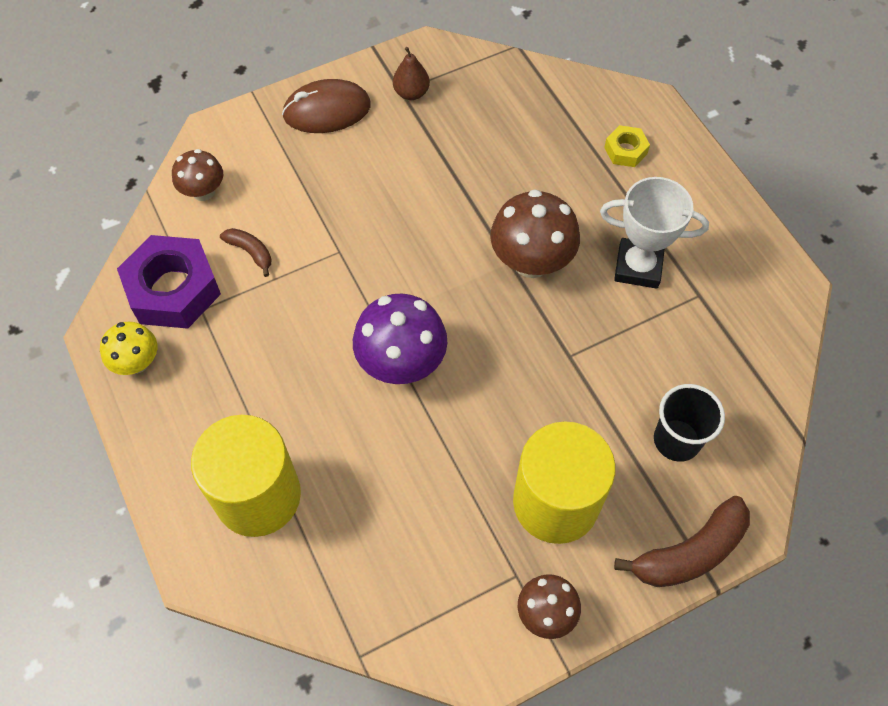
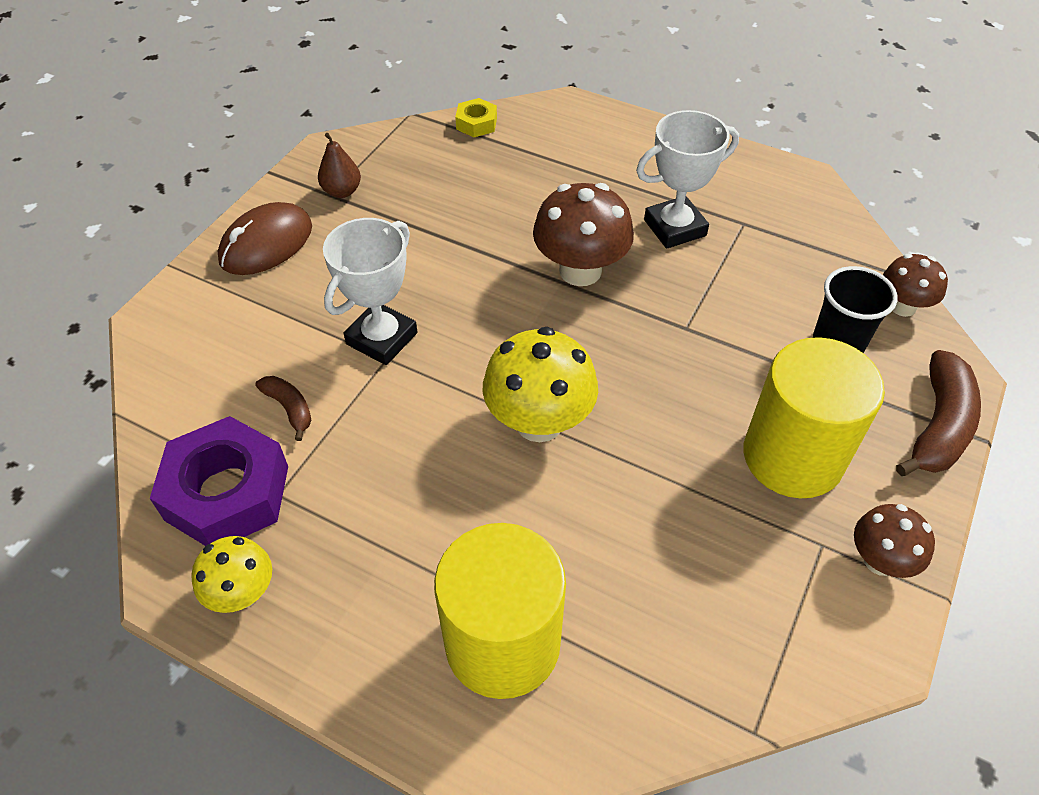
camera: 35 degrees left, 10 degrees down
(203, 192) = (186, 380): brown mushroom -> brown mushroom (902, 306)
(251, 252) = (290, 408): brown banana -> brown banana turned 45 degrees clockwise
(347, 234) = (382, 338): none -> white trophy
(401, 363) = (539, 422): purple mushroom -> yellow mushroom
(625, 150) = (580, 148): yellow nut -> yellow nut (476, 123)

